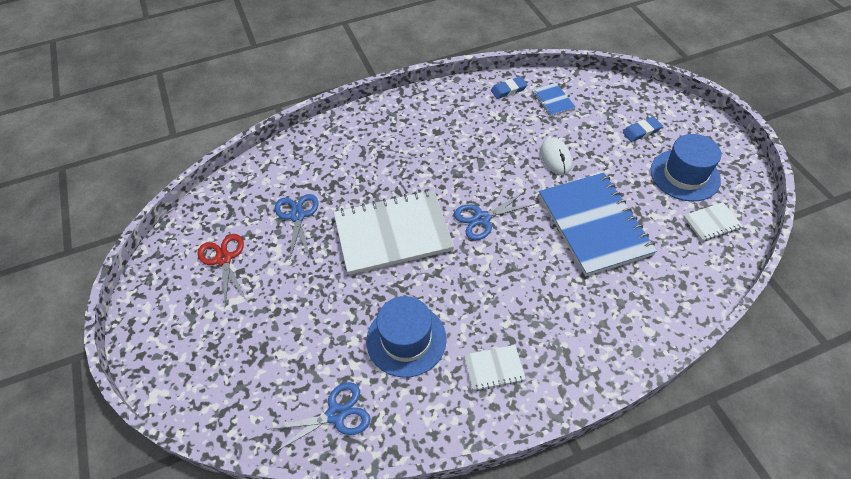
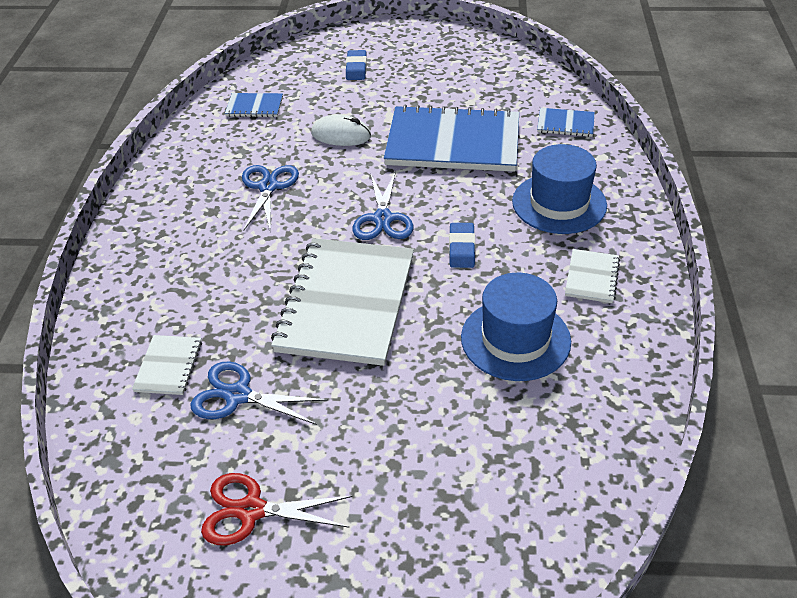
camera: 65 degrees left, 10 degrees down
(336, 414) = (590, 439): blue scissors -> blue scissors (268, 187)
(508, 90) = (203, 132): blue eraser -> blue eraser (461, 248)
(675, 290) = (565, 124): none -> blue notebook
(684, 175) = (435, 66): blue hat -> blue hat (559, 203)
(711, 223) = (503, 74): white notebook -> white notebook (168, 366)

